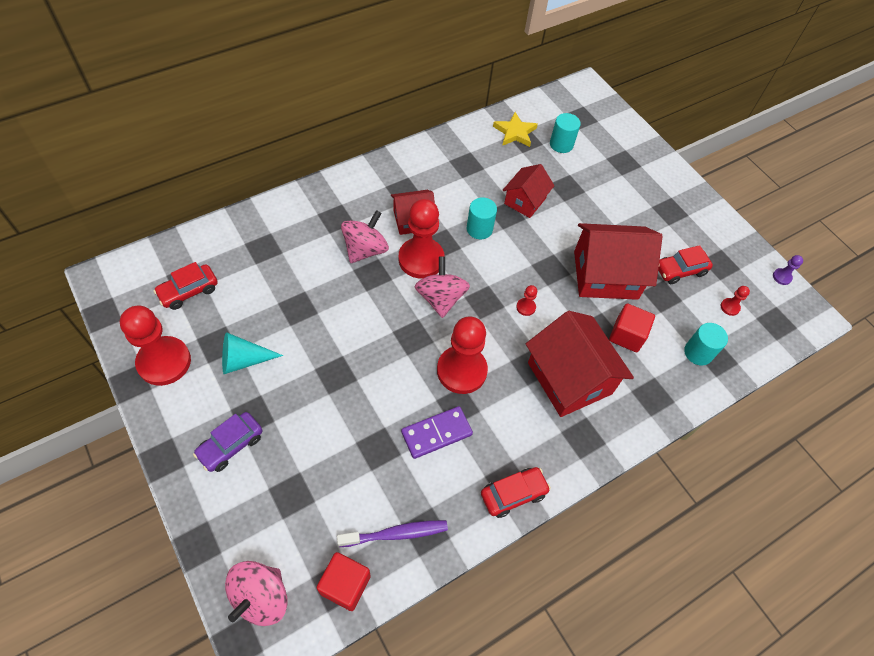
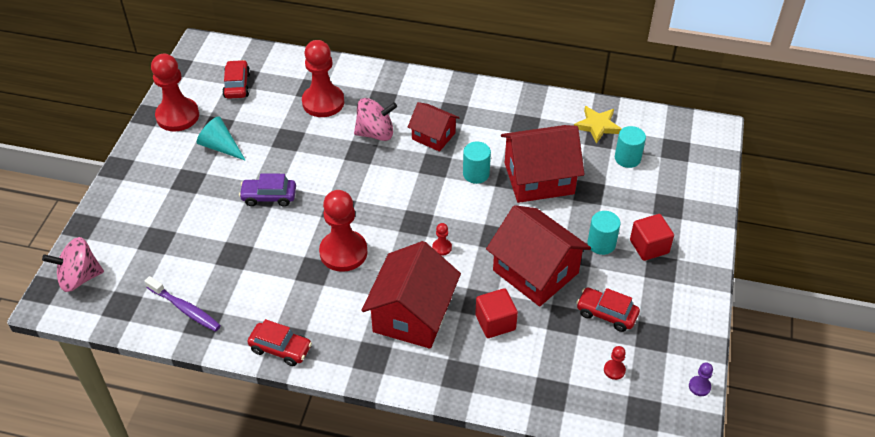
camera: 50 degrees right, 10 degrees down
(188, 291) = (237, 85): red car -> red car turned 75 degrees clockwise
(231, 445) = (158, 188): purple car -> purple car (269, 196)
(345, 585) = (126, 310): red cube -> red cube (649, 246)
(421, 259) = (406, 165): red pawn -> red pawn (323, 102)
(436, 433) = (279, 275): purple domino -> none
(440, 298) = (387, 198): pink spinning top -> none
(525, 201) = (539, 178): red house -> red house, size x1.72
(698, 353) = (538, 377): turquoise cylinder -> turquoise cylinder (601, 244)

